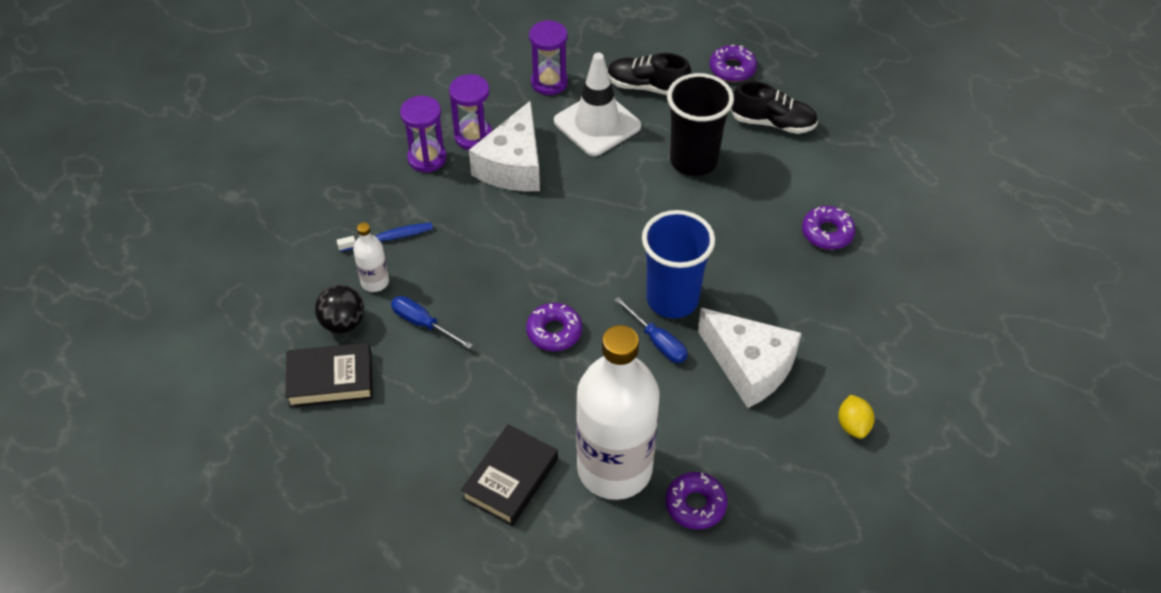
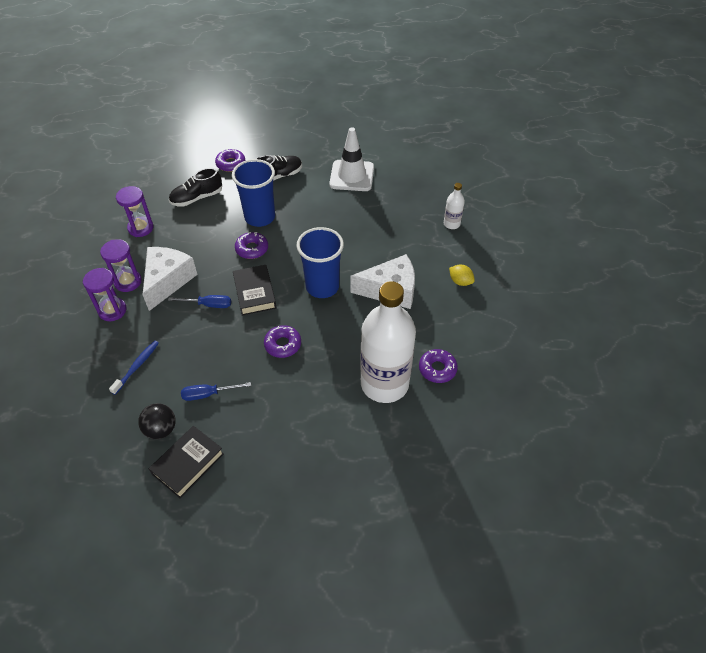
camera: 45 degrees left, 0 degrees up
(375, 282) = (155, 394): white bottle -> white bottle (451, 224)
(510, 479) = (342, 430): black book -> black book (255, 293)
(513, 165) = (167, 281): white cheese -> white cheese turned 135 degrees counterclockwise
(597, 124) = (190, 232): white traffic cone -> white traffic cone (352, 176)
(657, 341) = (337, 311): blue screwdriver -> blue screwdriver (208, 305)
(693, 160) = (260, 217): black cup -> blue cup
(827, 233) = (357, 208): purple donut -> purple donut (252, 249)

